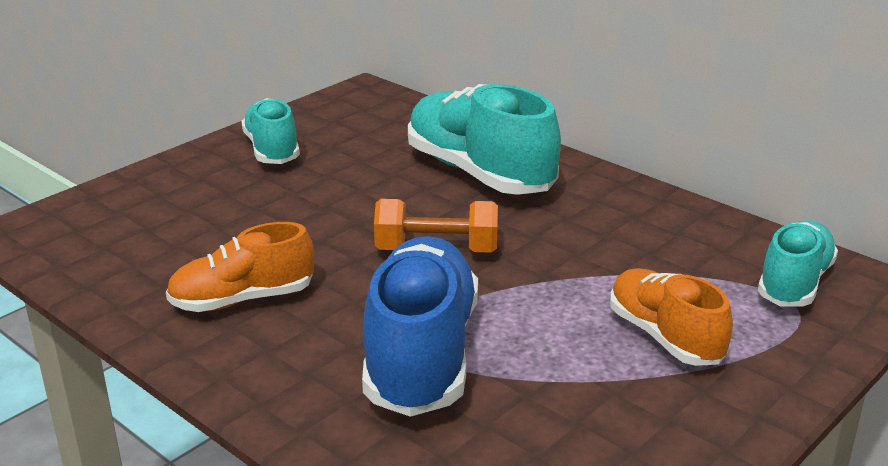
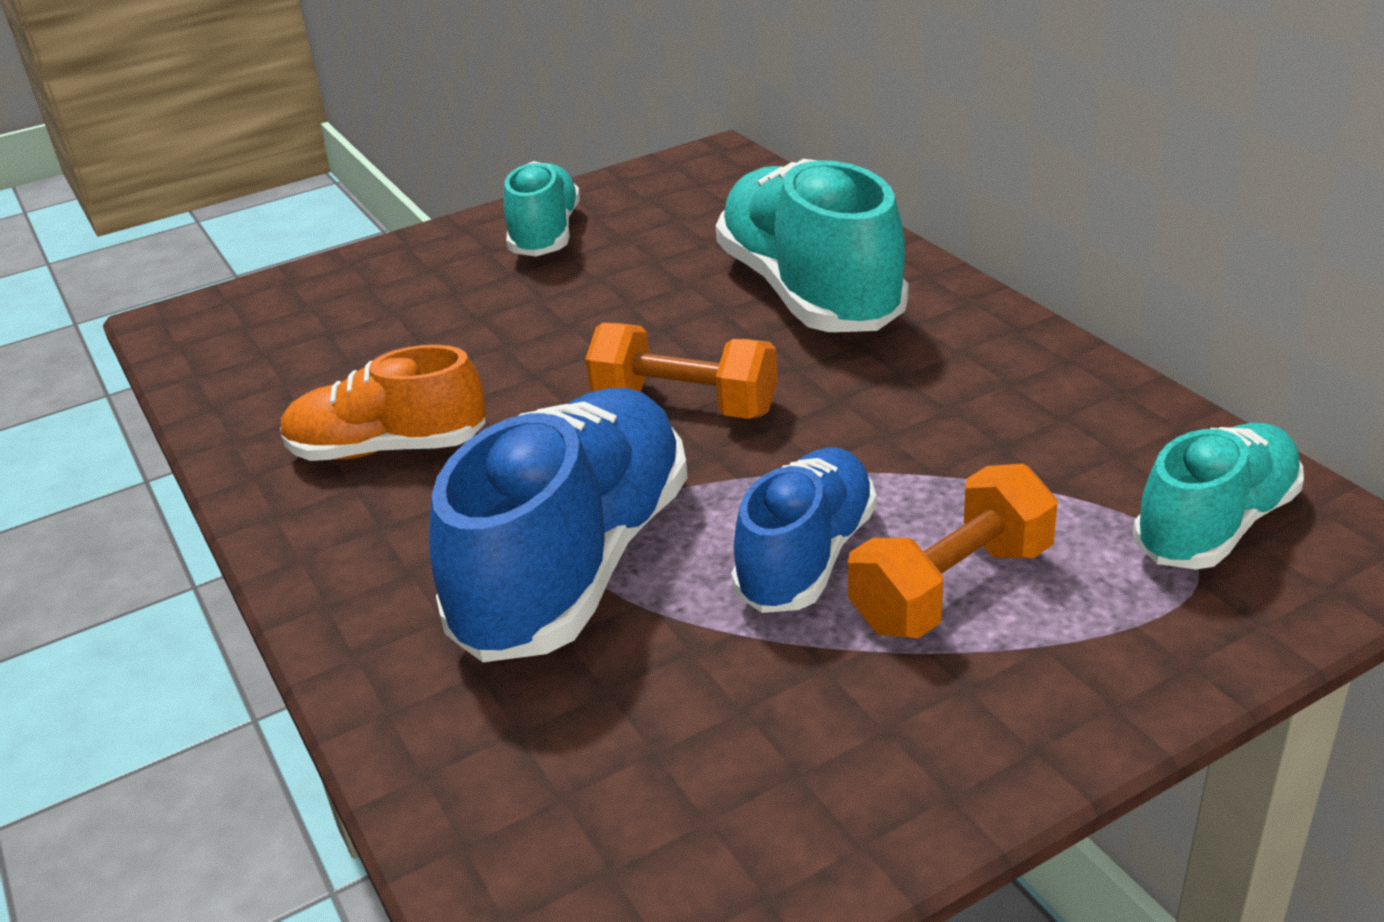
camera: 20 degrees right, 5 degrees up
(568, 331) = (806, 557): none -> blue shoe
(665, 337) = (951, 588): orange shoe -> orange dumbbell

